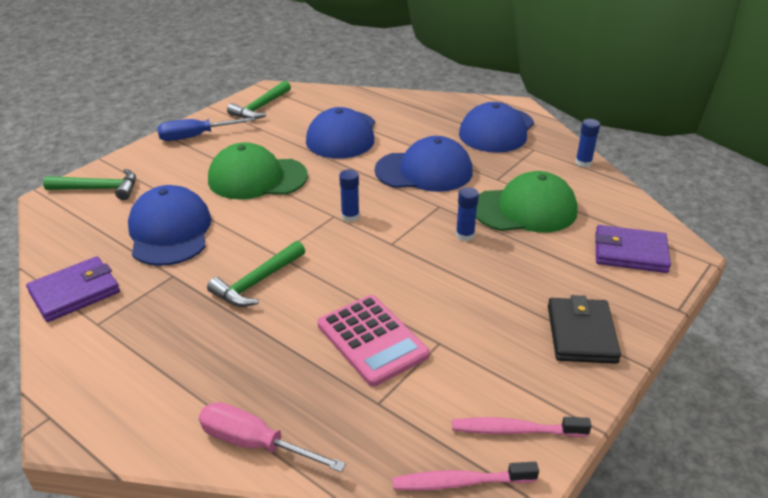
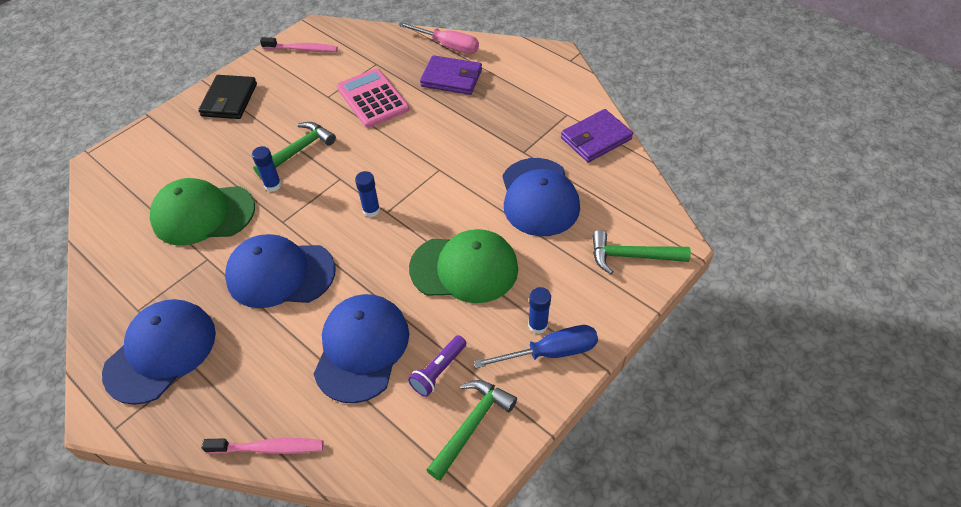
camera: 175 degrees left, 15 degrees up
(257, 282) = (455, 143): green hammer -> green hammer (298, 150)
(282, 127) = (438, 371): none -> purple flashlight
(459, 482) = (341, 29): pink toothbrush -> pink toothbrush (269, 448)
(583, 163) = (98, 282): blue glue stick -> blue glue stick (538, 325)
(630, 253) = (143, 163): purple wallet -> purple wallet (451, 78)

